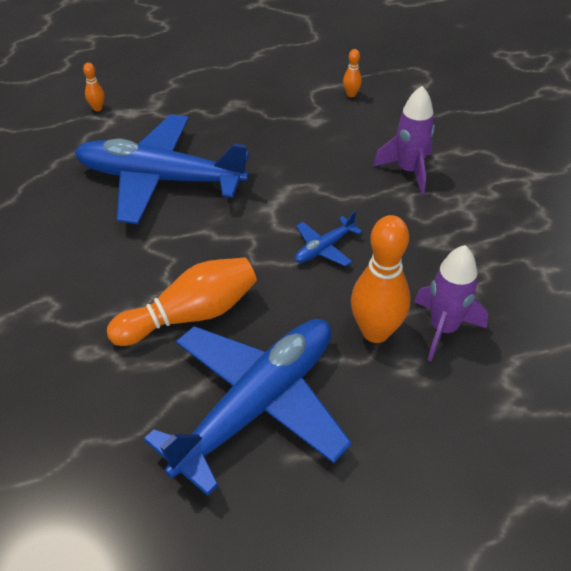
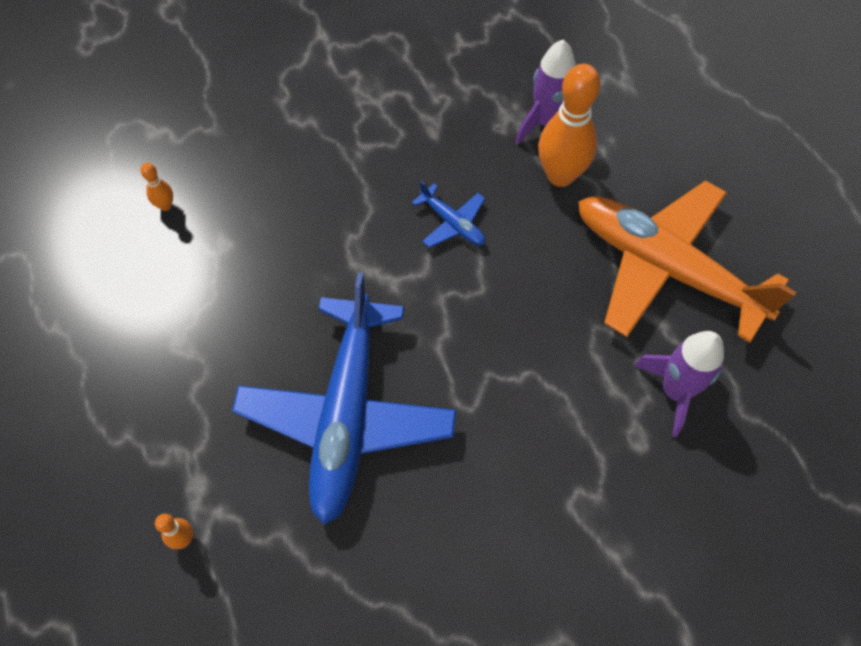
camera: 95 degrees left, 15 degrees up
(190, 315) = (568, 342): orange bowling pin -> none
(257, 404) = (665, 267): blue plane -> orange plane
(408, 170) = (319, 146): purple rocket -> purple rocket (675, 391)

